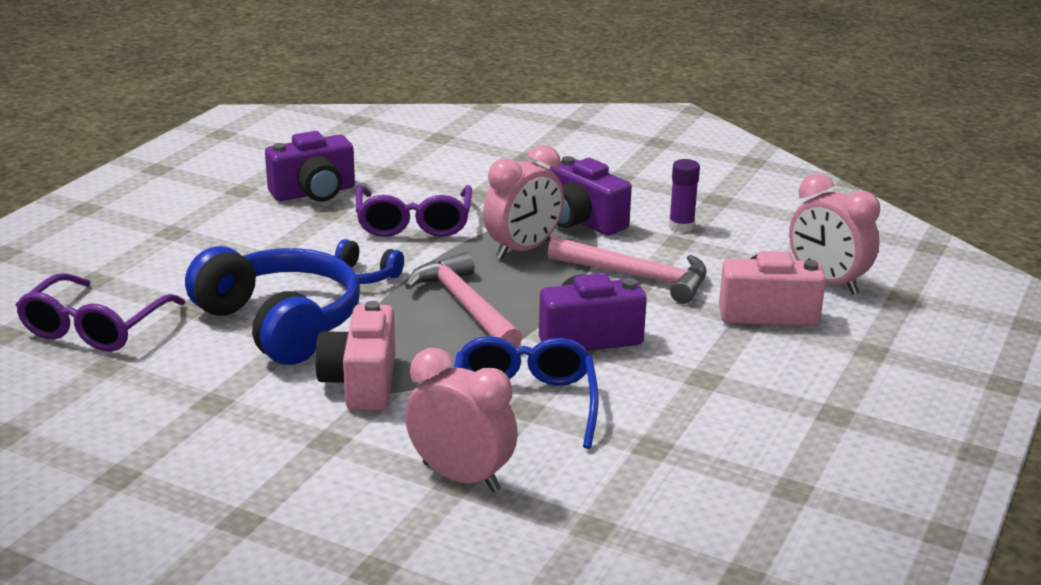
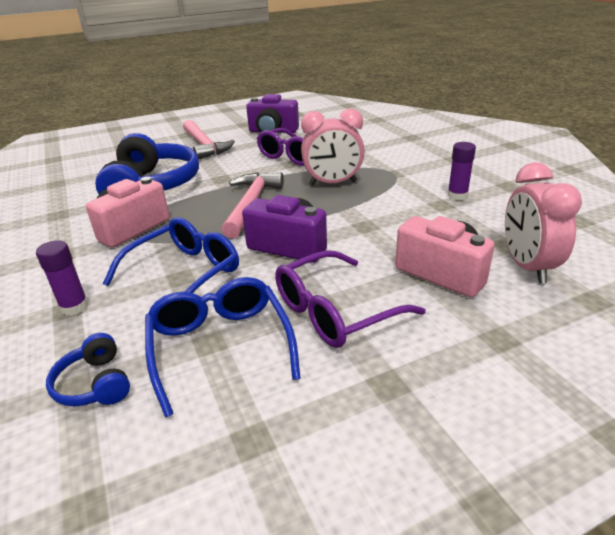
camera: 40 degrees right, 5 degrees up
(95, 328) = (84, 166): purple glasses -> purple glasses (335, 311)
(364, 276) = (229, 174): blue headphones -> blue headphones (95, 384)
(461, 477) = (74, 307): pink clock -> purple glue stick
(582, 221) = (393, 177): purple camera -> none
(637, 277) = (379, 218): pink hammer -> pink hammer (204, 145)
(668, 445) = (220, 346): none -> blue glasses

